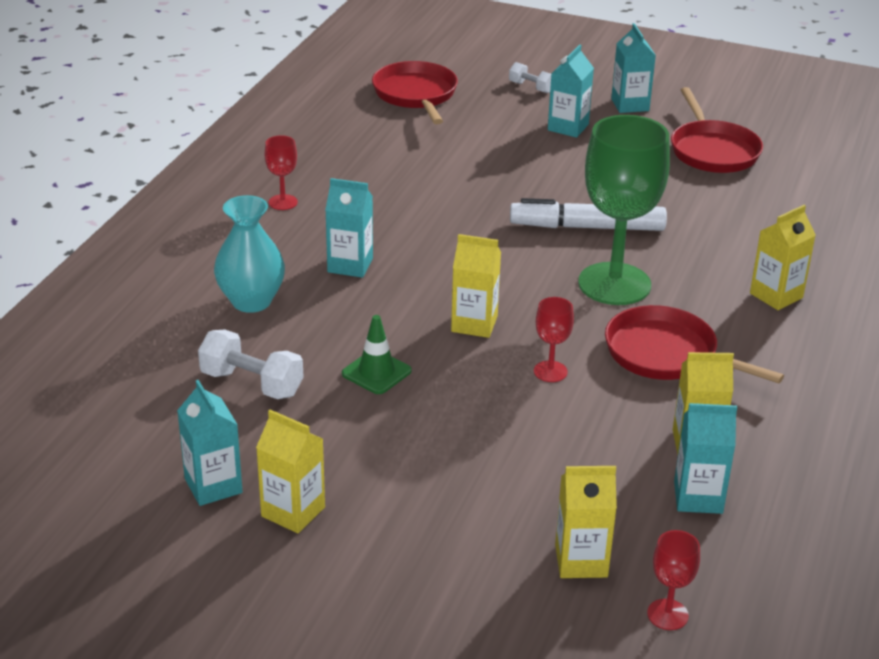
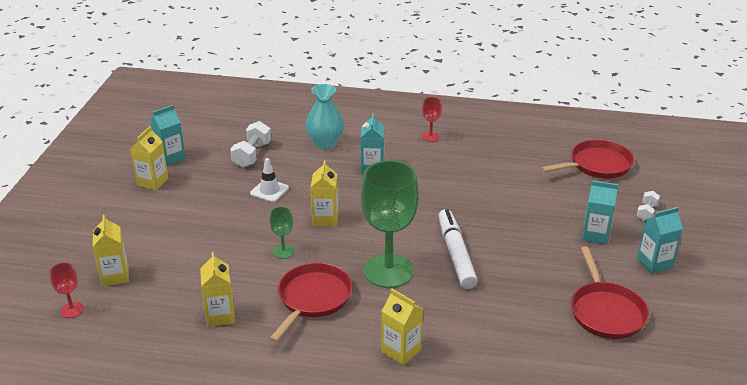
camera: 80 degrees right, 0 degrees up
(376, 372) = (269, 191): green traffic cone -> white traffic cone
(550, 371) = (283, 252): red goblet -> green goblet
(698, 497) = (169, 318): turquoise carton -> none
(712, 151) = (605, 311): red pan -> red pan turned 75 degrees counterclockwise

